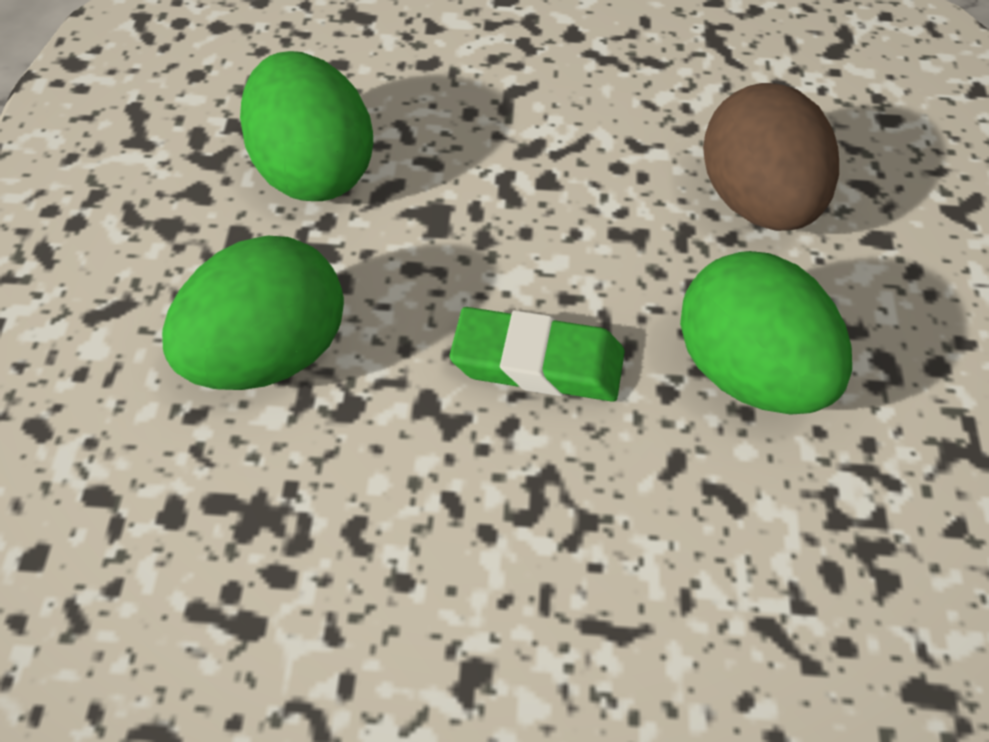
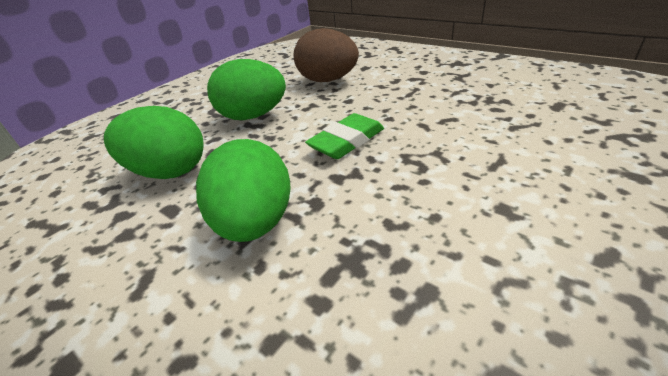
camera: 50 degrees left, 15 degrees down
(751, 377) = (399, 100): green egg -> green egg (253, 116)

